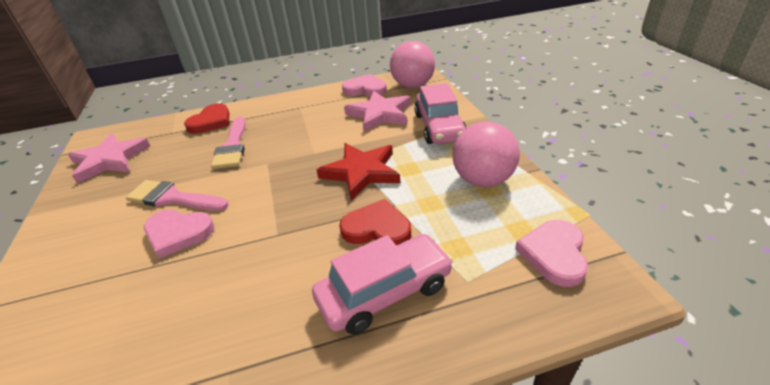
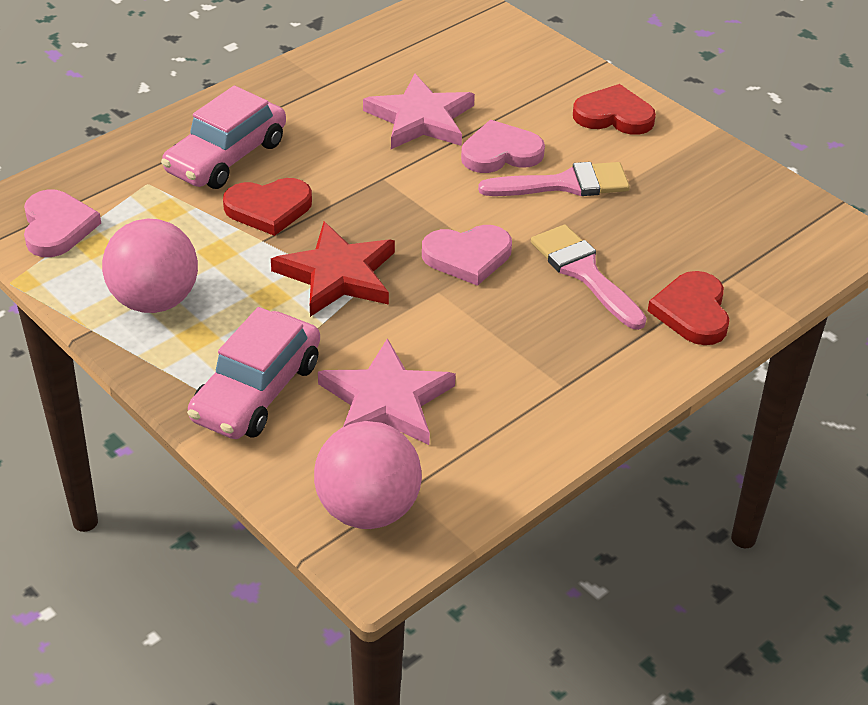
camera: 150 degrees right, 5 degrees up
(64, 245) = (614, 115): none -> red heart
(110, 160) = (746, 209): pink star -> pink star (420, 118)
(365, 89) = (469, 473): pink heart -> pink heart (467, 257)
(439, 127) = (256, 391): pink car -> pink car turned 120 degrees counterclockwise

